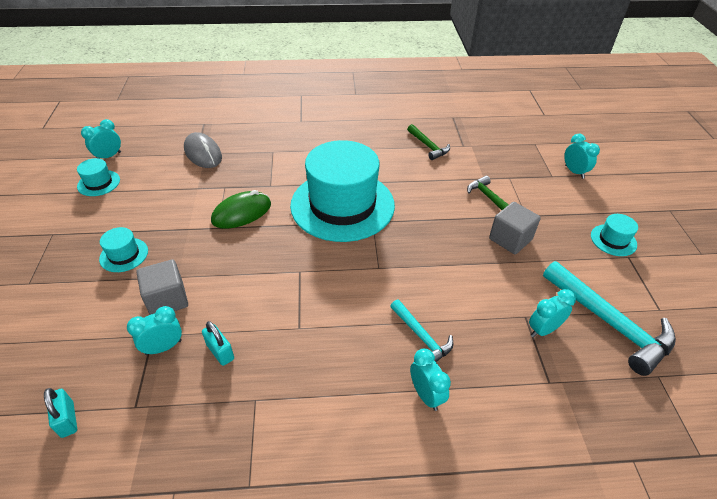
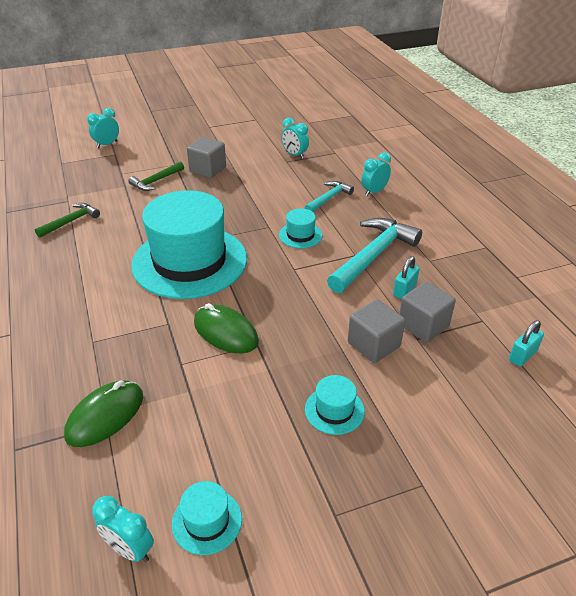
camera: 105 degrees left, 5 degrees down
(163, 347) = (423, 325): turquoise clock -> grey cube
(203, 153) = (105, 416): grey mouse -> green mouse
(609, 323) = (276, 134): turquoise hammer -> turquoise hammer (373, 256)
(613, 240) = (193, 131): turquoise hat -> turquoise hat (300, 235)

